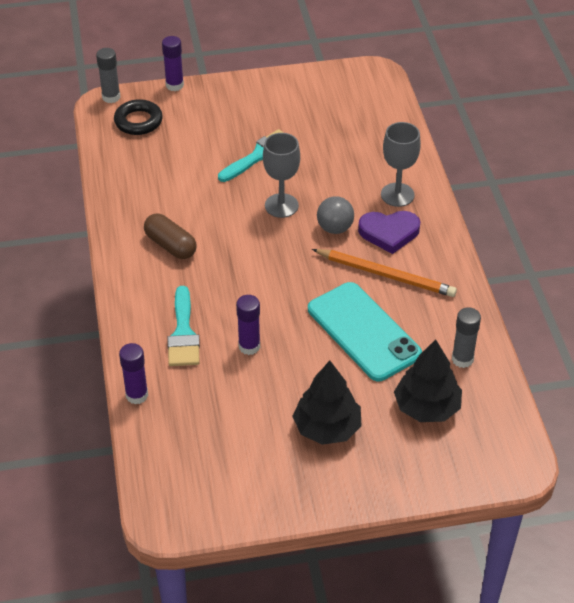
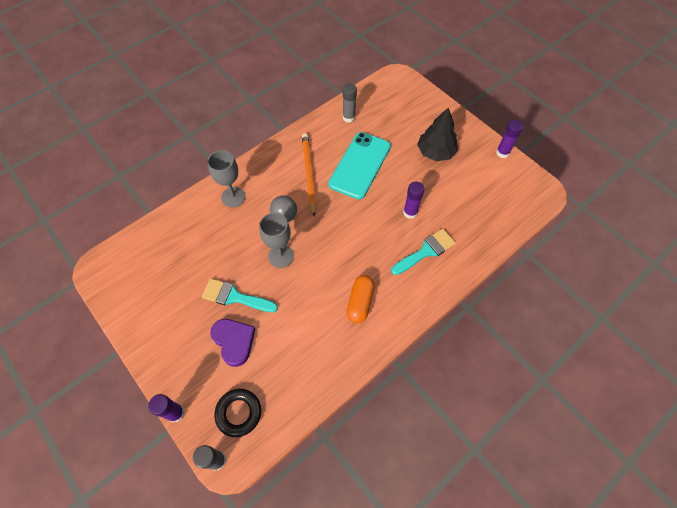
camera: 120 degrees left, 15 degrees up
(137, 395) = (486, 249): purple glue stick -> purple glue stick (502, 153)
(170, 245) = (360, 302): brown capsule -> orange capsule
(389, 233) = (271, 187): purple heart -> purple heart (234, 341)
(427, 407) = (391, 119): black tree -> none

